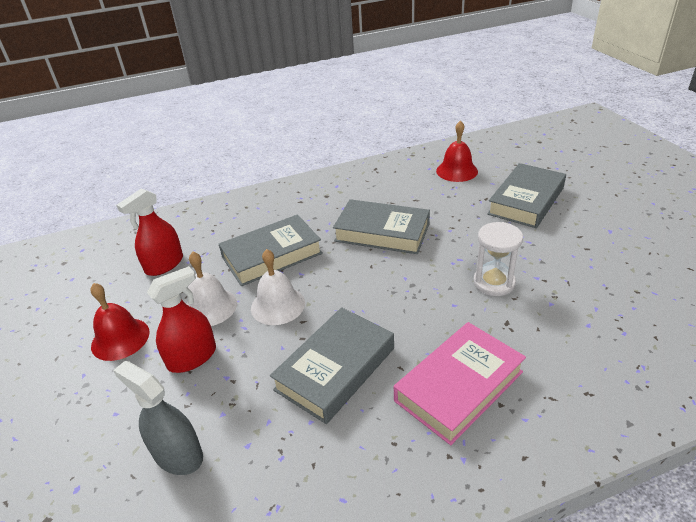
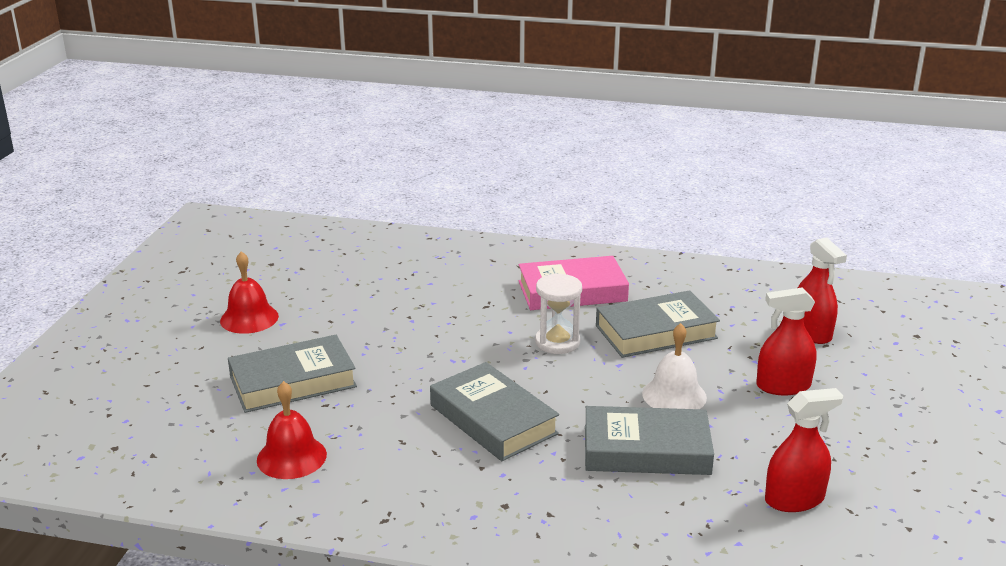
camera: 150 degrees left, 10 degrees down
(120, 338) = (860, 431): red bell -> red bell (249, 318)
(178, 455) = (811, 332): grey spray bottle -> red spray bottle
(210, 307) = (749, 423): white bell -> none
(494, 283) = (453, 331): white hourglass -> white hourglass (557, 342)

